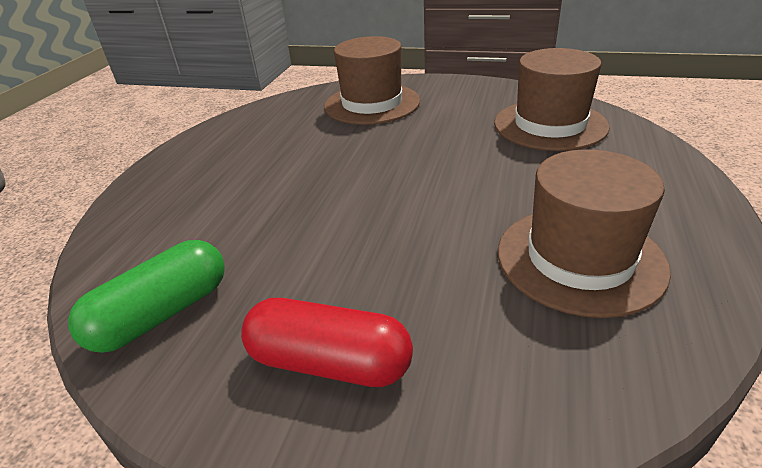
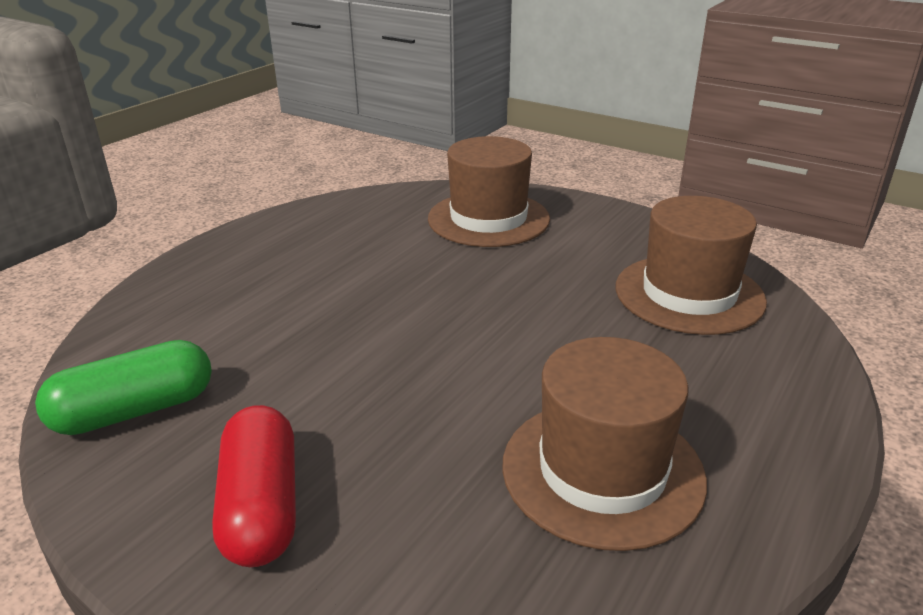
camera: 15 degrees right, 5 degrees down
(329, 362) = (261, 506): red capsule -> red capsule turned 45 degrees clockwise

